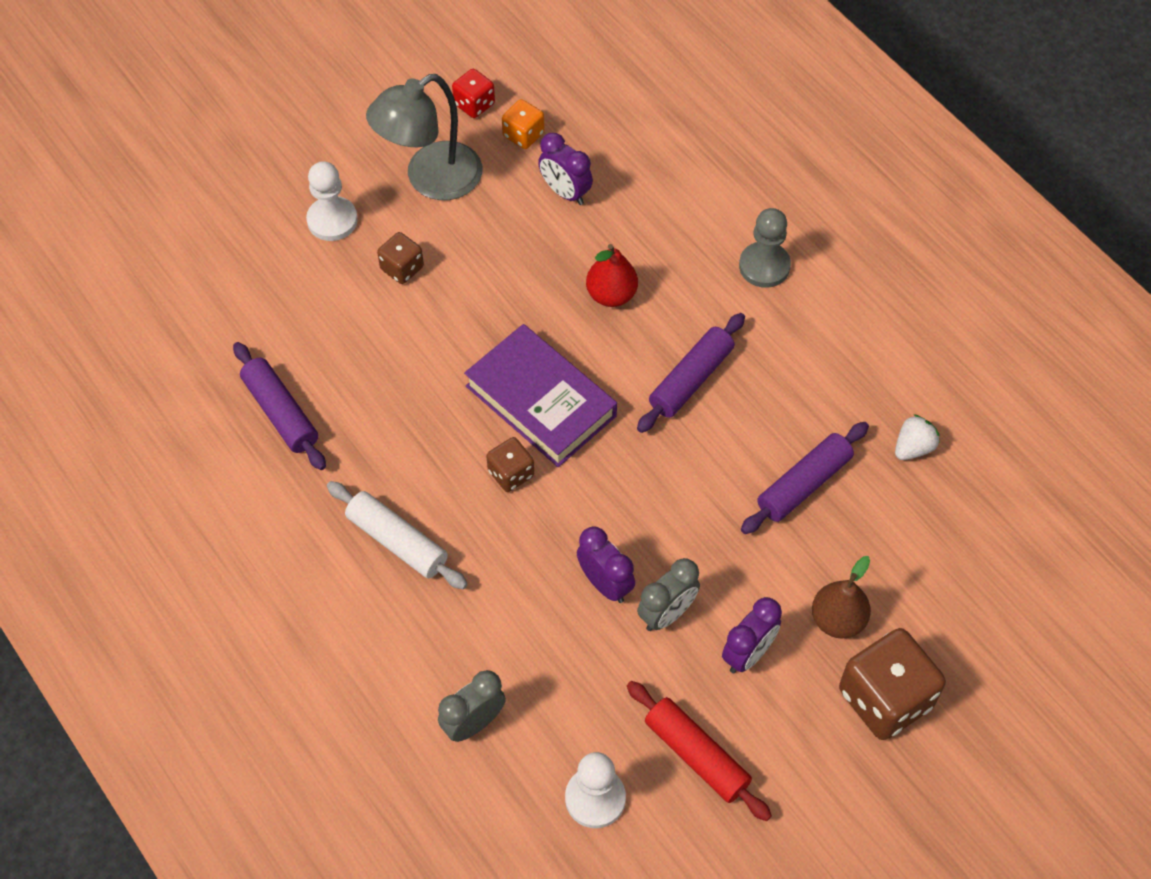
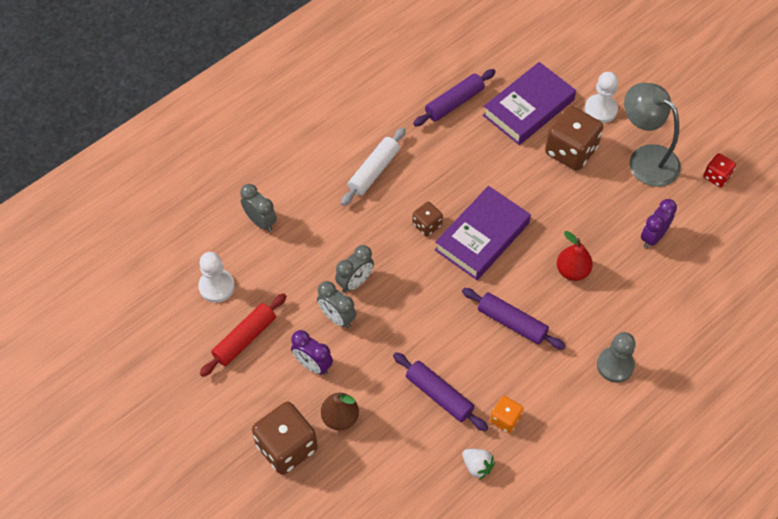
camera: 85 degrees right, 0 degrees up
(310, 312) = (528, 108): none -> purple book
(402, 268) = (571, 151): brown dice -> brown dice, size x1.90
(523, 135) = (697, 208): orange dice -> orange dice (505, 419)
(605, 584) = (355, 282): purple clock -> grey clock

